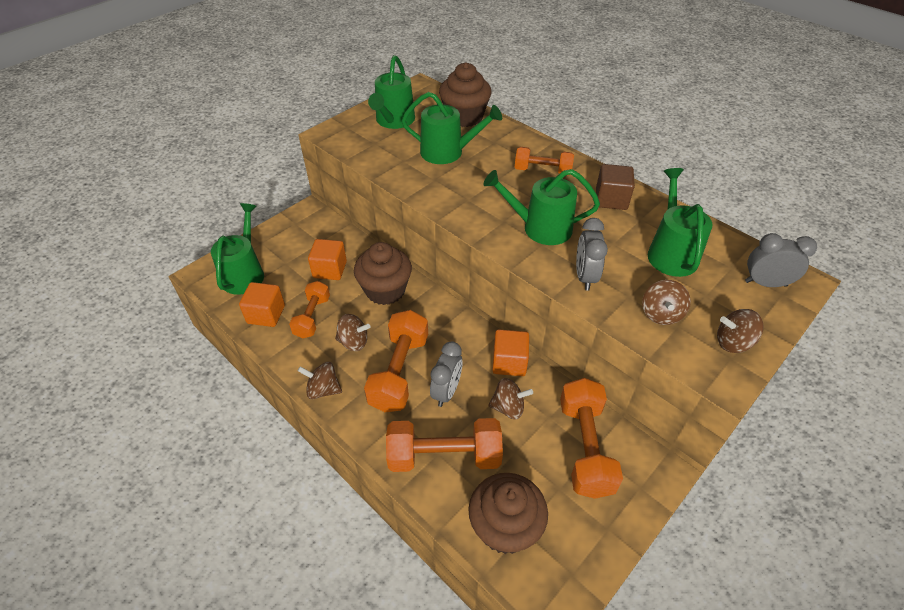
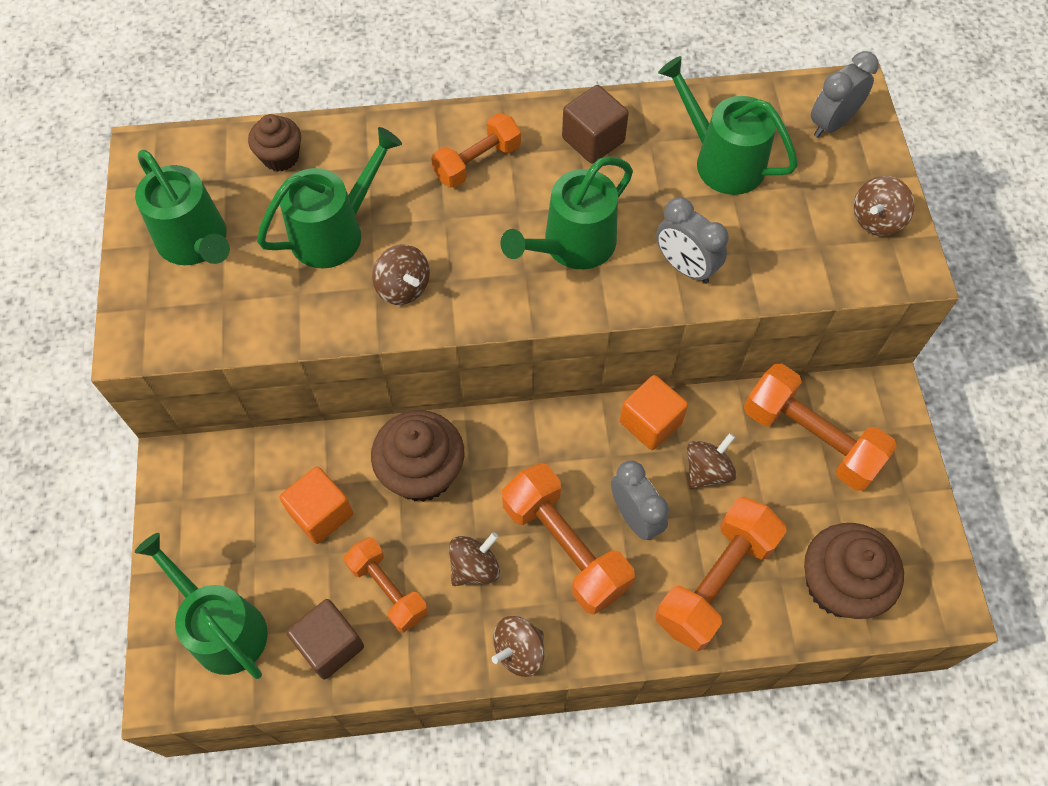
camera: 50 degrees left, 15 degrees up
(266, 314) = (330, 645): orange cube -> brown cube
(464, 117) = (280, 157): brown cupcake -> brown cupcake, size x0.58
(661, 314) = (793, 246): brown spinning top -> brown spinning top (403, 288)

